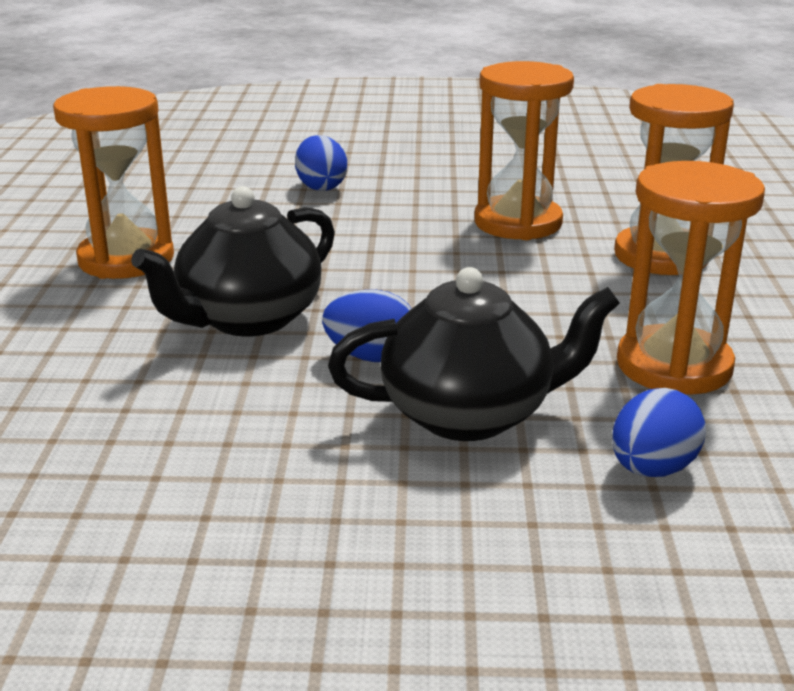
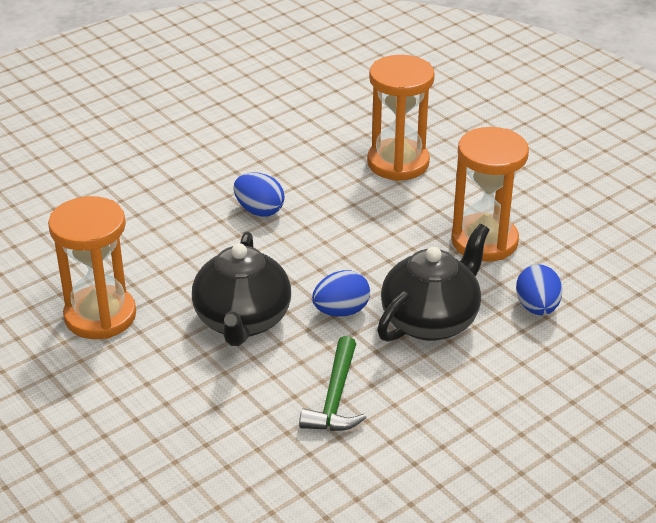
camera: 40 degrees left, 10 degrees up
(221, 435) = (335, 397): none -> green hammer
(321, 187) = (131, 193): blue egg -> blue egg (259, 210)
(518, 223) = (293, 171): orange hourglass -> none

